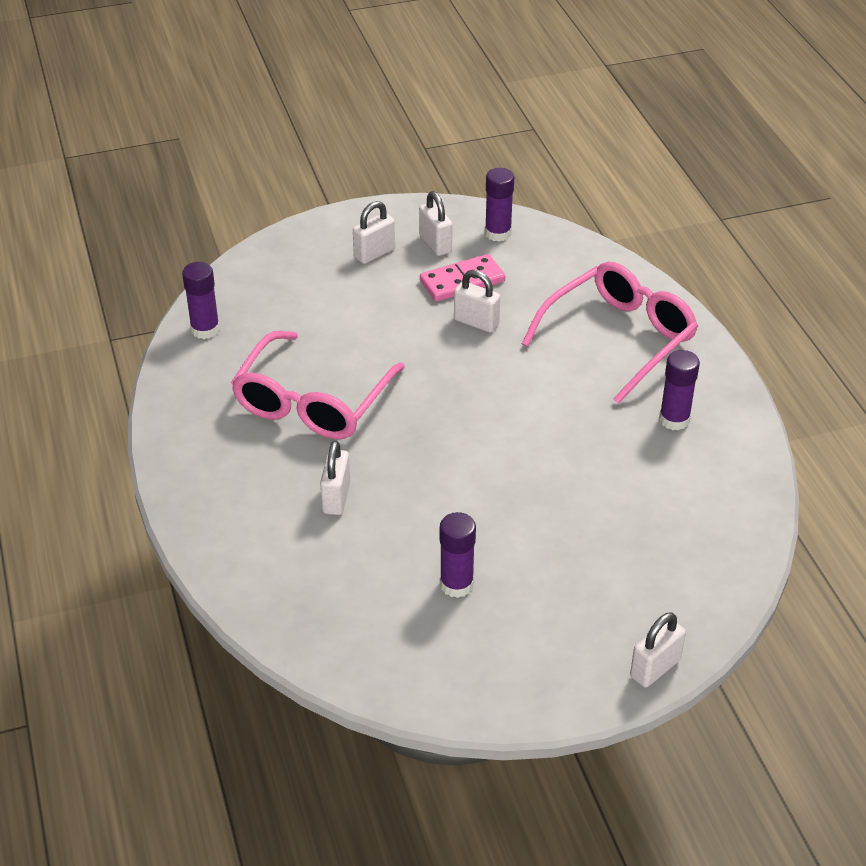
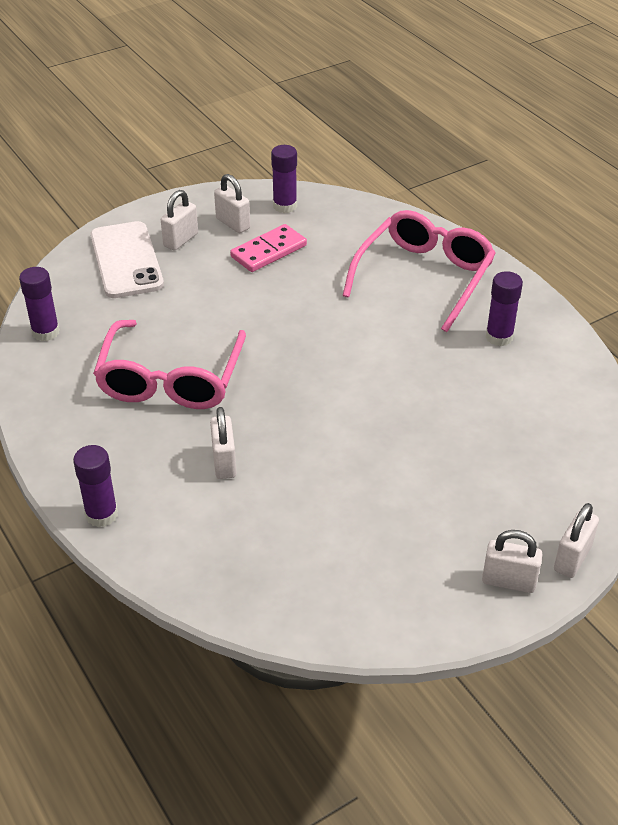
camera: 15 degrees left, 0 degrees up
(311, 266) = (126, 260): none -> white phone
(456, 584) = (365, 519): purple glue stick -> purple glue stick (101, 514)
(476, 322) = (294, 284): white padlock -> white padlock (508, 581)

